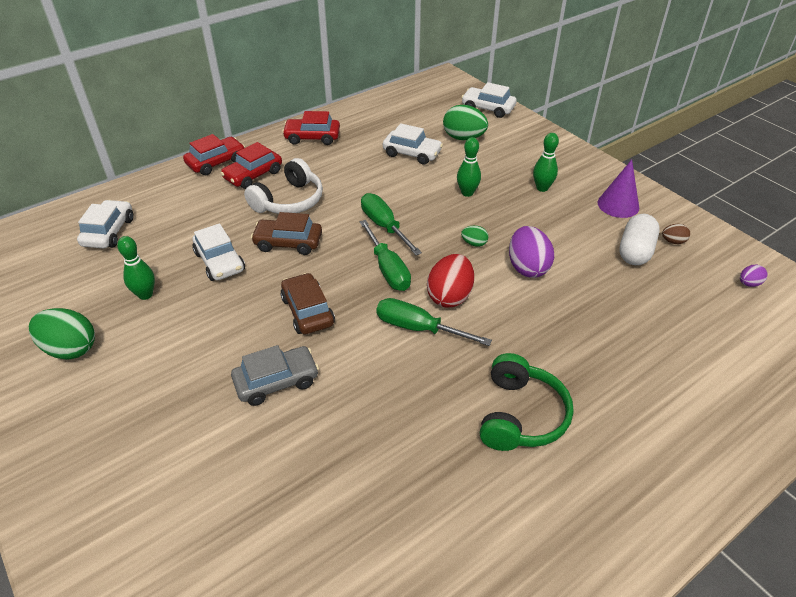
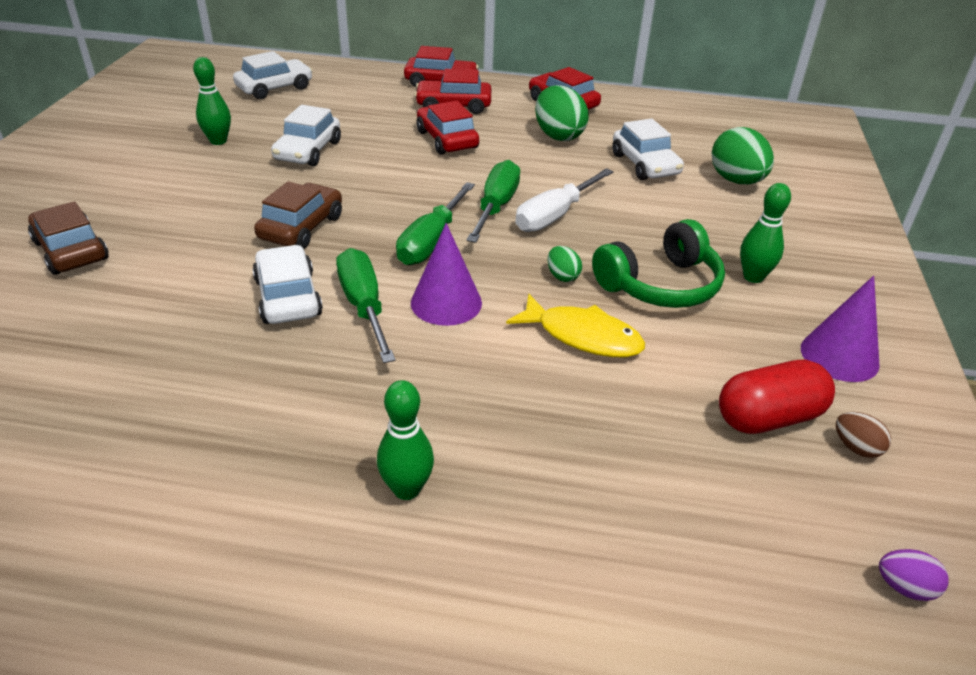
camera: 45 degrees right, 5 degrees down
(70, 349) = (114, 145): green egg -> green egg (558, 135)
(276, 382) = (181, 259): grey car -> none
(288, 243) = (385, 169): brown car -> brown car (71, 250)
(289, 201) = (447, 140): white headphones -> red car
(419, 212) = (555, 215): none -> white screwdriver
(450, 296) = (446, 303): red egg -> purple cone
(467, 193) = (643, 229): green bowling pin -> green bowling pin (407, 489)
(488, 108) = (824, 170): white car -> white car (288, 297)
(520, 415) = (309, 455): green headphones -> green headphones (660, 285)
(527, 267) = (583, 336): purple egg -> yellow fish
(635, 251) = (768, 418): white capsule -> red capsule

